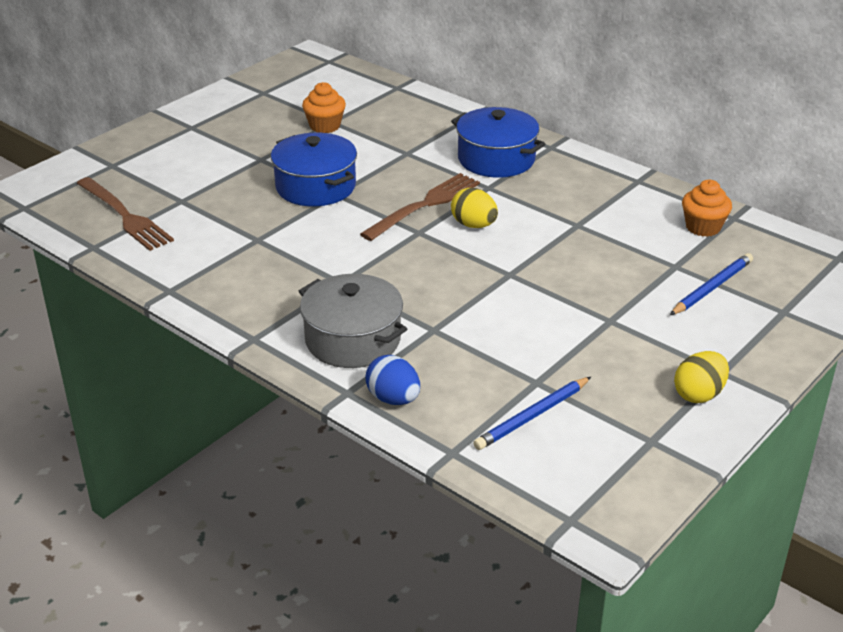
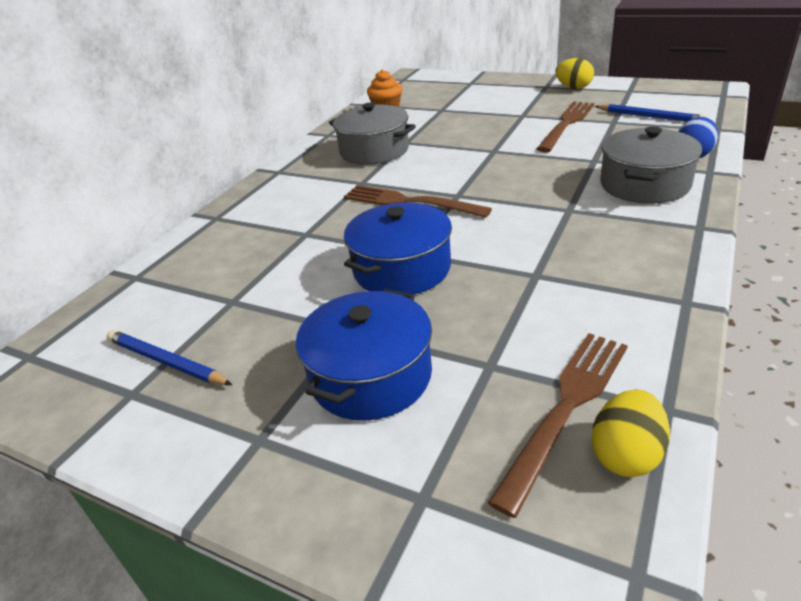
camera: 100 degrees left, 0 degrees up
(325, 126) = (246, 303): orange cupcake -> none
(474, 225) = (430, 176): yellow egg -> yellow egg (626, 454)
(496, 159) = (307, 189): blue pot -> blue pot (371, 376)
(555, 344) = (567, 124): none -> brown fork
(565, 203) = (374, 151): none -> grey pot
(712, 287) = (459, 98): blue pencil -> blue pencil (166, 362)

